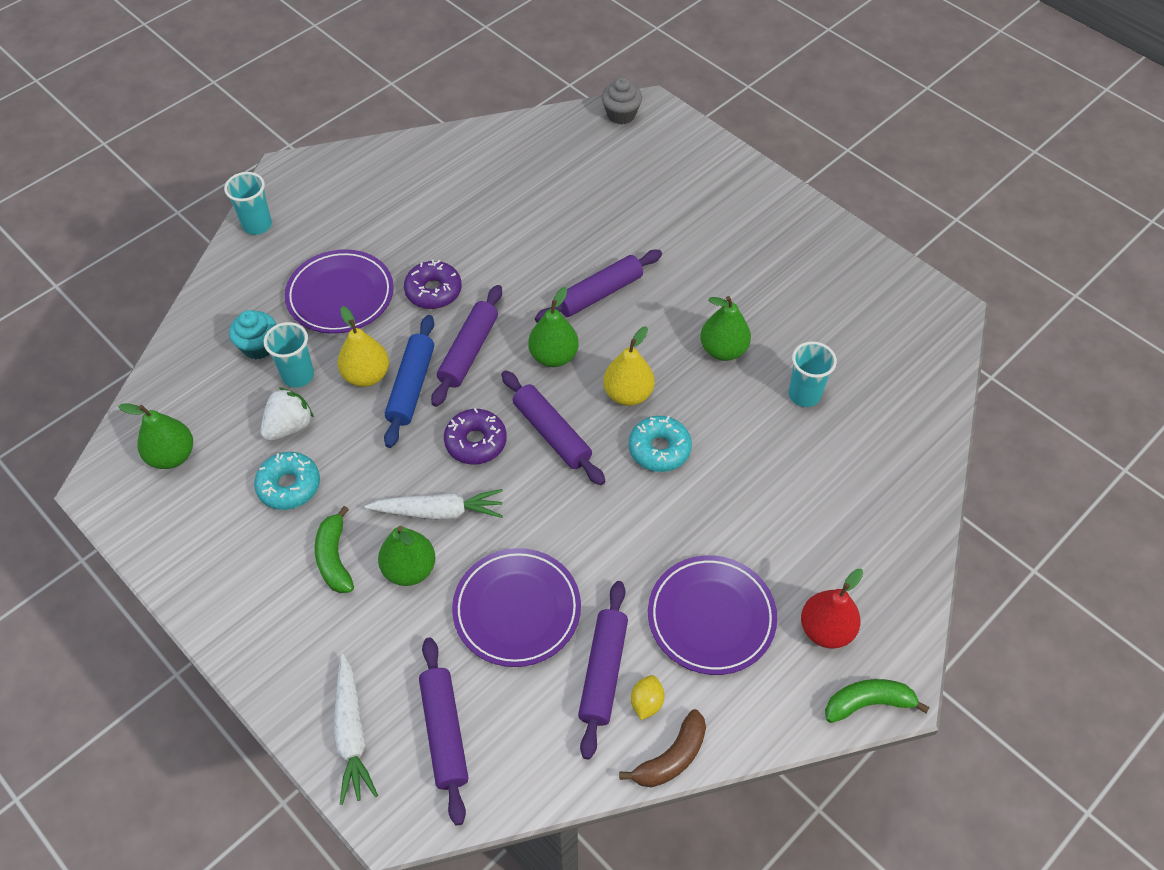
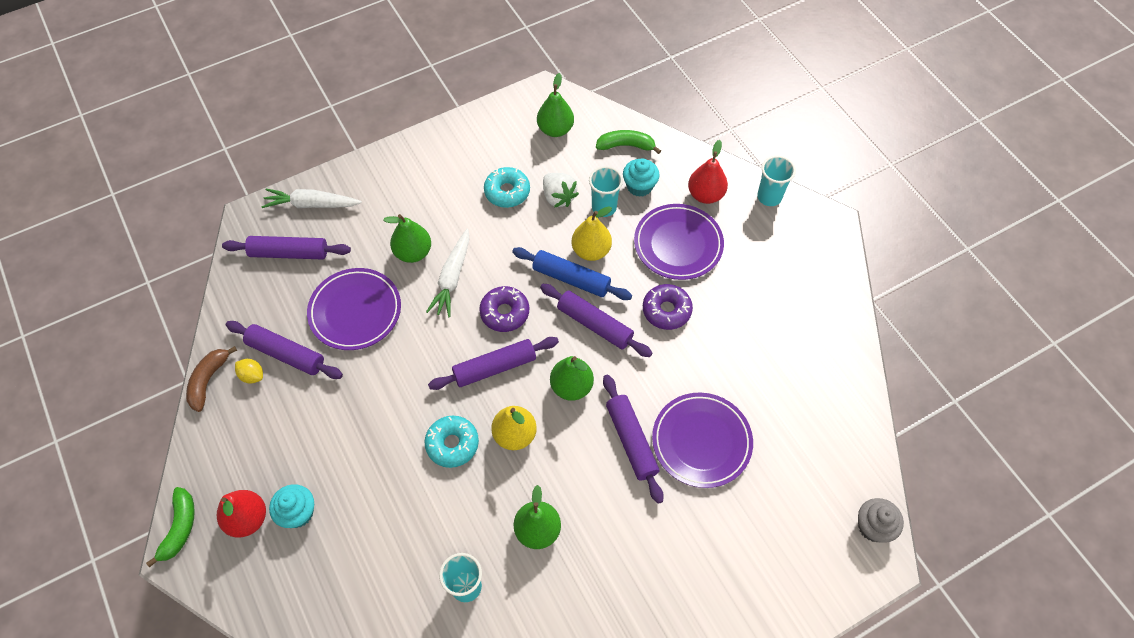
camera: 105 degrees right, 5 degrees up
(263, 281) = (705, 195): none -> red pear
(334, 558) = (439, 211): green banana -> green banana (626, 146)
(671, 757) = (208, 380): brown banana -> brown banana turned 45 degrees clockwise
(711, 617) = (294, 438): purple plate -> purple plate (701, 441)
(796, 578) = (298, 513): none -> turquoise cupcake

